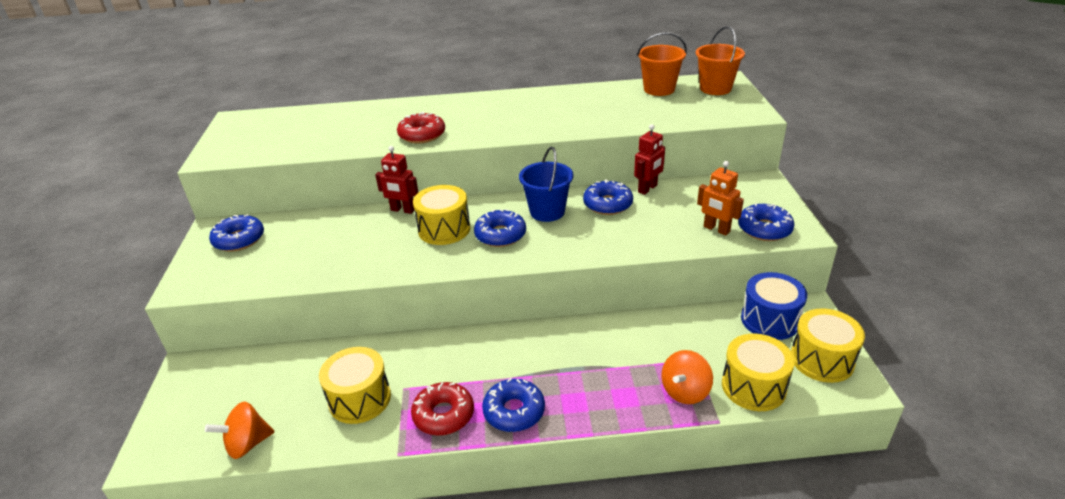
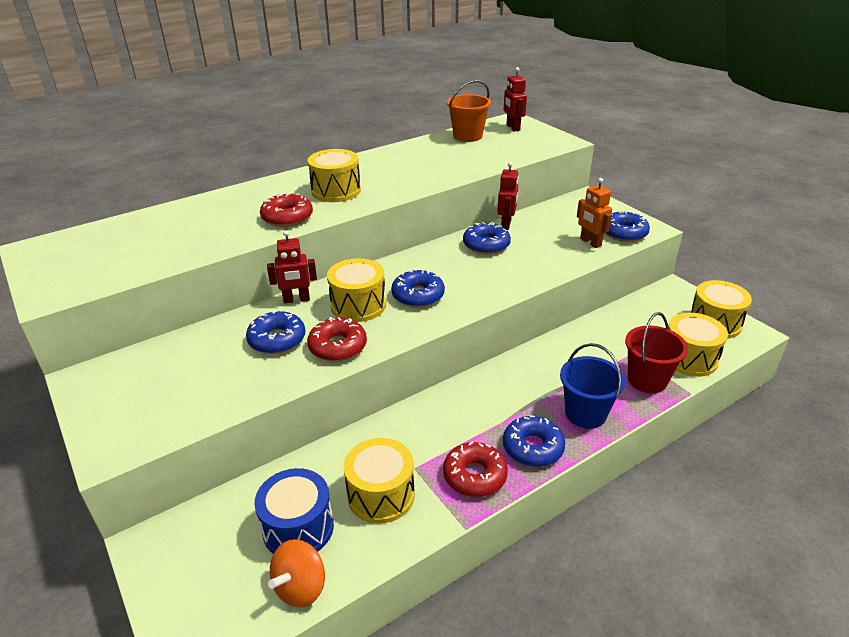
camera: 30 degrees left, 0 degrees up
(239, 239) = (131, 380): blue donut -> blue donut (277, 339)
(395, 260) = (338, 346): none -> red donut
(484, 119) = (336, 191): none -> yellow drum
(547, 212) = (440, 264): blue bucket -> blue bucket (585, 413)
(685, 391) = (647, 380): orange spinning top -> red bucket
(715, 88) = (512, 128): orange bucket -> red robot
(716, 229) = (590, 242): orange robot -> orange robot turned 45 degrees clockwise
(770, 320) = (656, 306): blue drum -> blue drum (298, 528)

